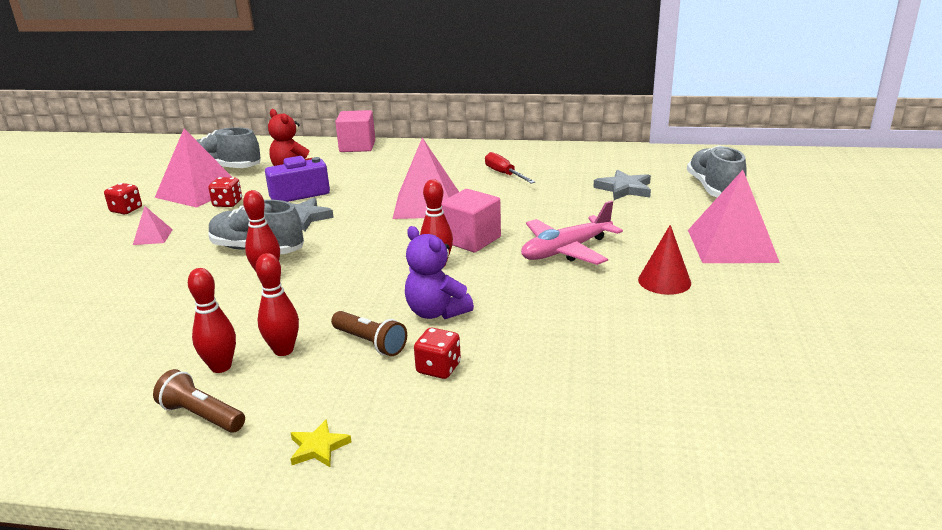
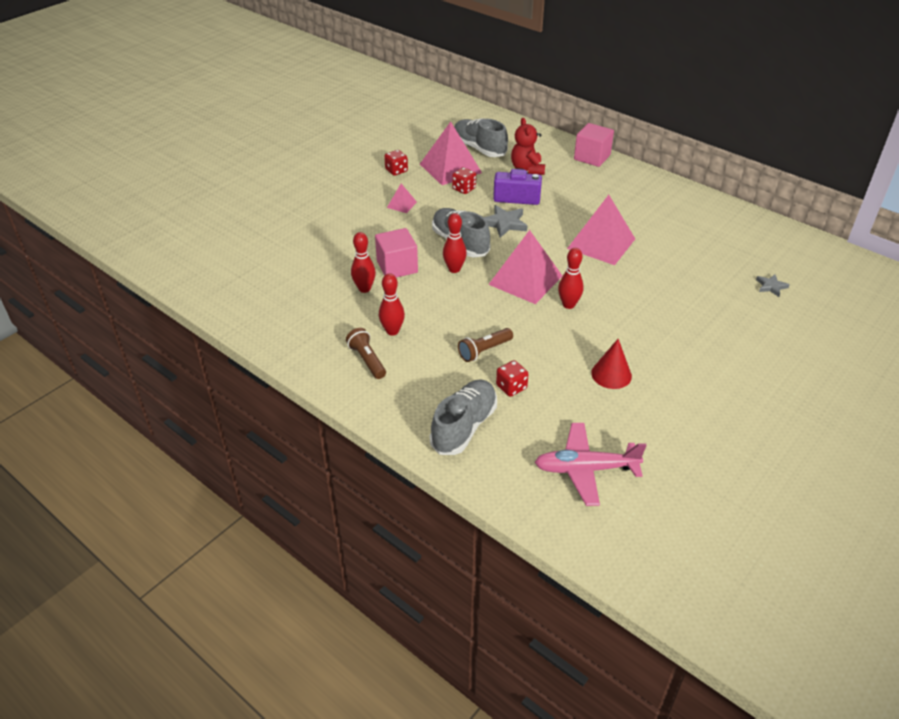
camera: 30 degrees right, 15 degrees up
(283, 350) = (432, 334): red bowling pin -> red bowling pin (364, 289)
(318, 447) = (415, 408): yellow star -> none
(370, 343) = (484, 351): brown flashlight -> brown flashlight turned 75 degrees clockwise
(436, 312) = (539, 345): purple teddy bear -> none
(471, 239) = (608, 291): pink cube -> pink cube (397, 267)
(504, 174) = (685, 233): red screwdriver -> none
(566, 250) = (668, 329): pink plane -> pink plane (585, 469)
(624, 189) = (771, 286): grey star -> grey star, size x0.61
(664, 281) = (715, 386): red cone -> red cone (611, 374)
(714, 189) = (849, 316): grey shoe -> grey shoe (464, 427)
(731, 245) = (801, 377): pink pyramid -> pink pyramid (525, 280)

